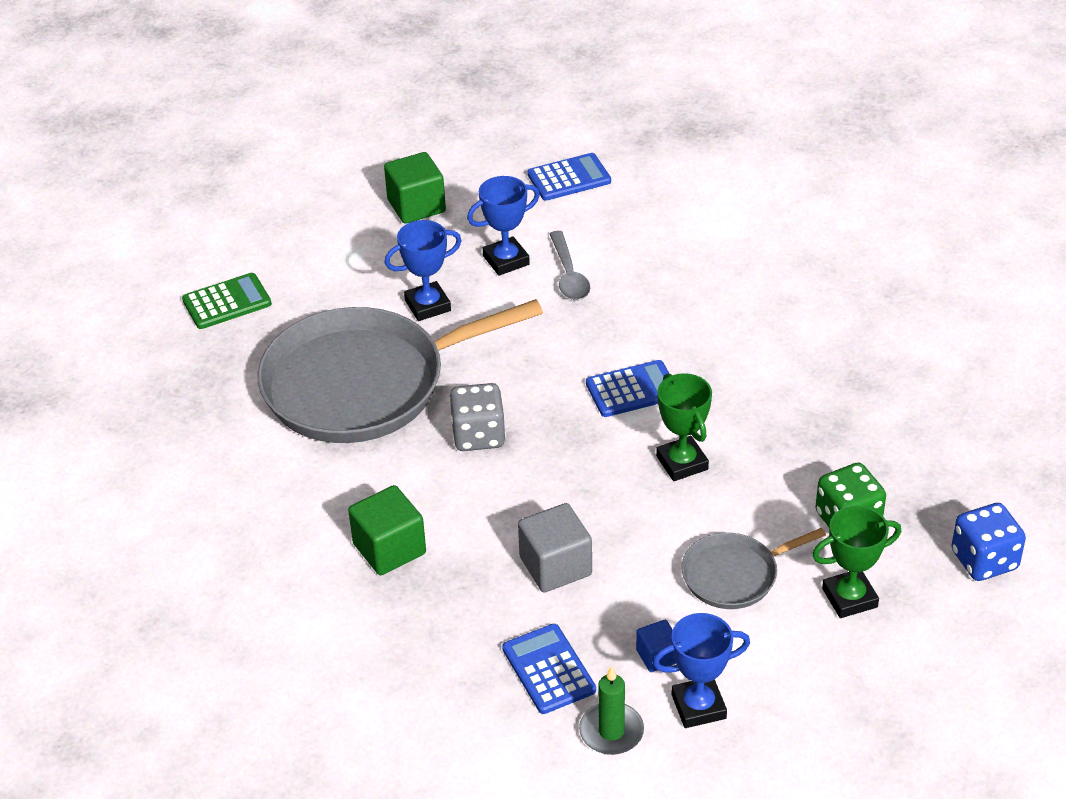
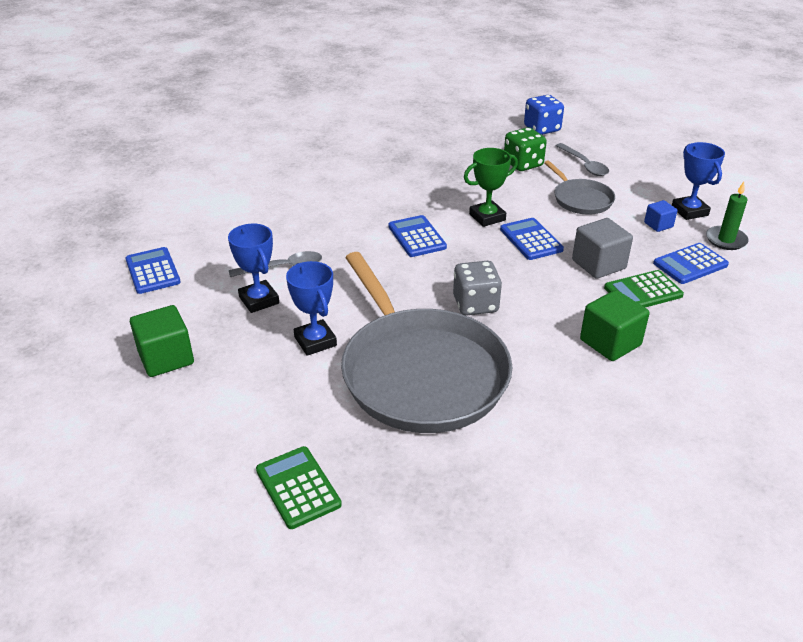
camera: 95 degrees left, 5 degrees down
(488, 601) = (643, 292): none -> green calculator
(621, 503) = (531, 239): none -> blue calculator
(849, 598) = (584, 165): green trophy -> grey spoon

